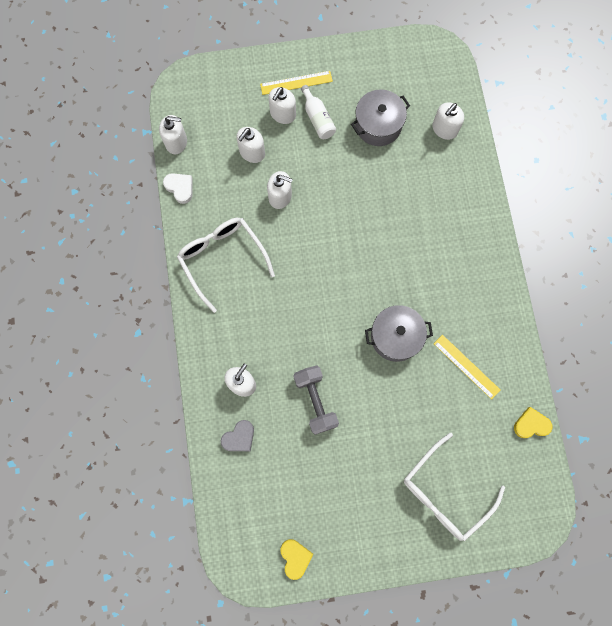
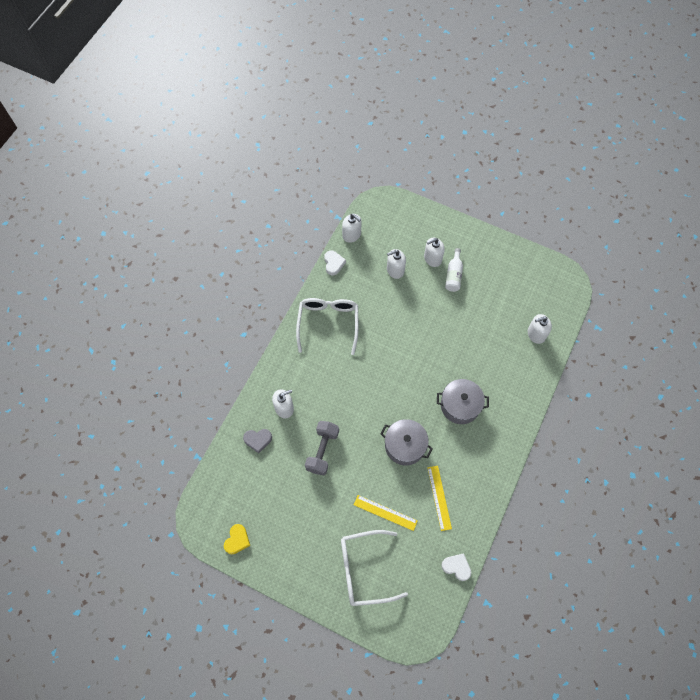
camera: 35 degrees right, 10 degrees down
(280, 196) = (393, 308): white soap dispenser -> none
(296, 83) = (455, 244): yellow ruler -> yellow ruler (385, 513)
(378, 125) = (491, 304): grey pot -> grey pot (460, 405)
(531, 424) = (456, 567): yellow heart -> white heart

